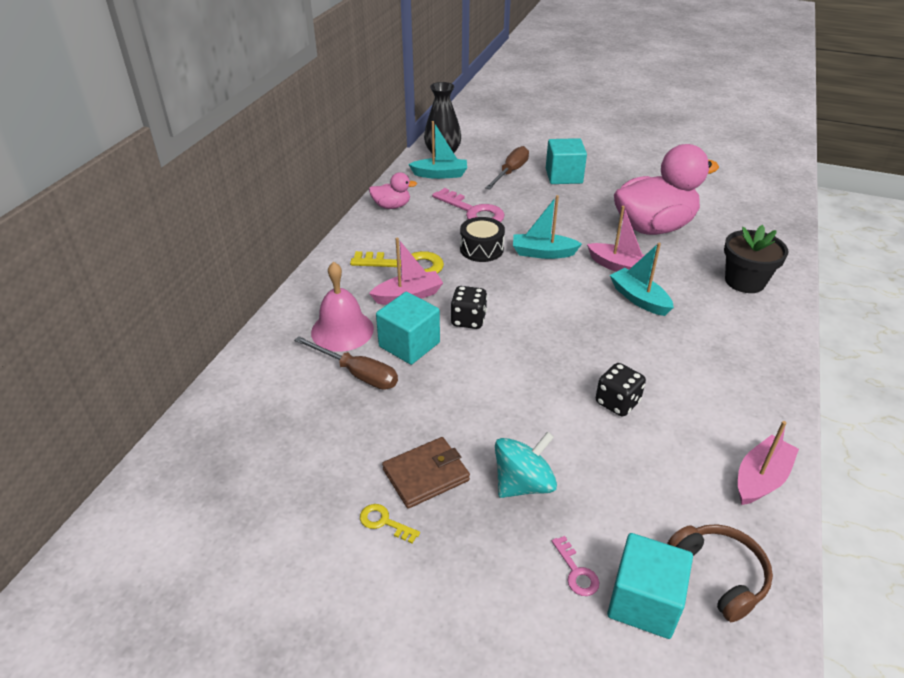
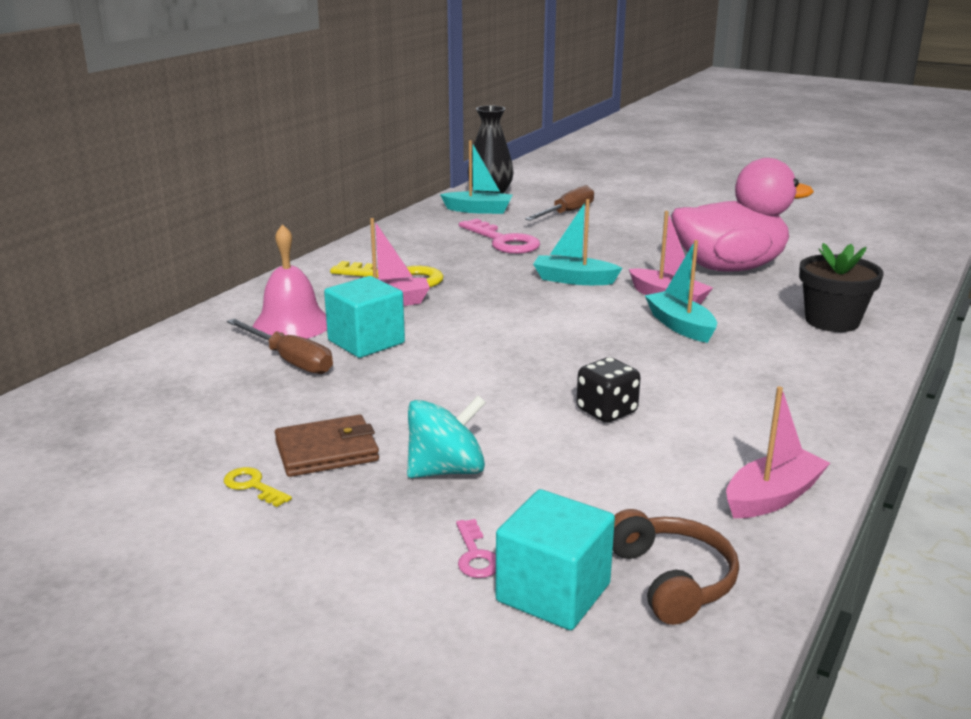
camera: 10 degrees right, 15 degrees down
(392, 206) = (406, 231): pink duck -> none
(468, 320) = (450, 327): black dice -> none
(481, 249) = (498, 271): black drum -> none
(563, 176) = (632, 220): turquoise cube -> none

